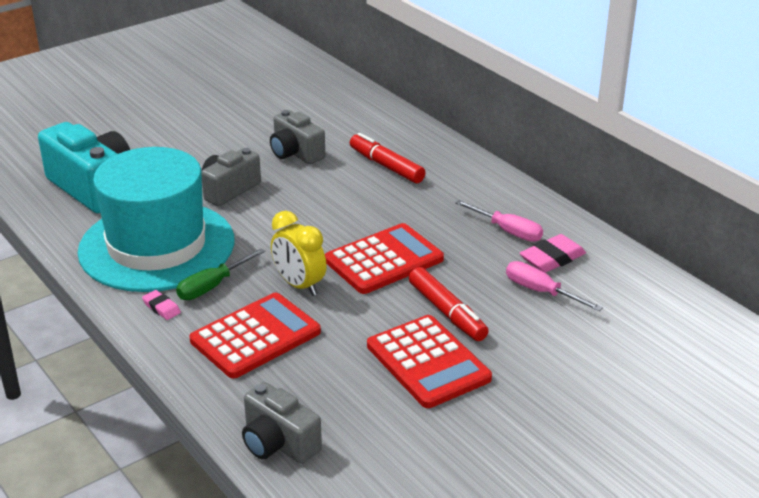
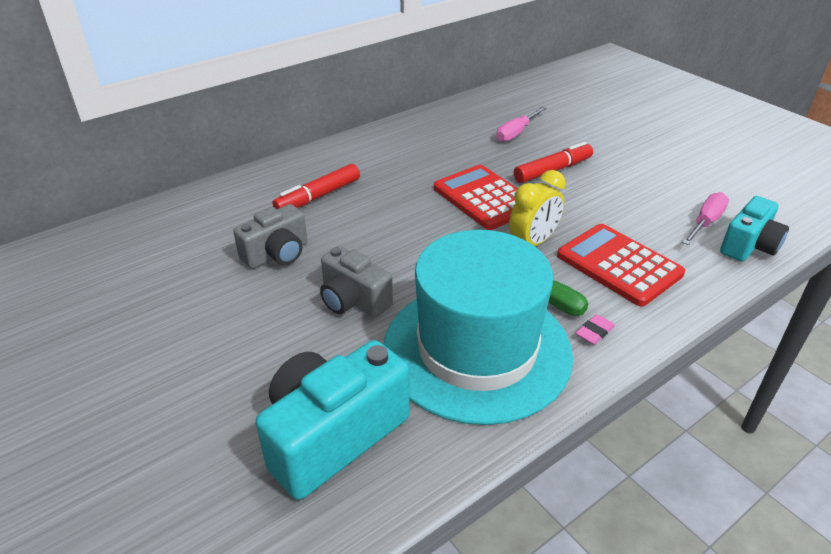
camera: 90 degrees left, 5 degrees up
(278, 443) = (749, 246): grey camera -> turquoise camera
(428, 362) = (618, 179): red calculator -> none
(508, 231) = (435, 141): pink screwdriver -> pink screwdriver (705, 222)
(552, 258) = (472, 127): pink eraser -> none

